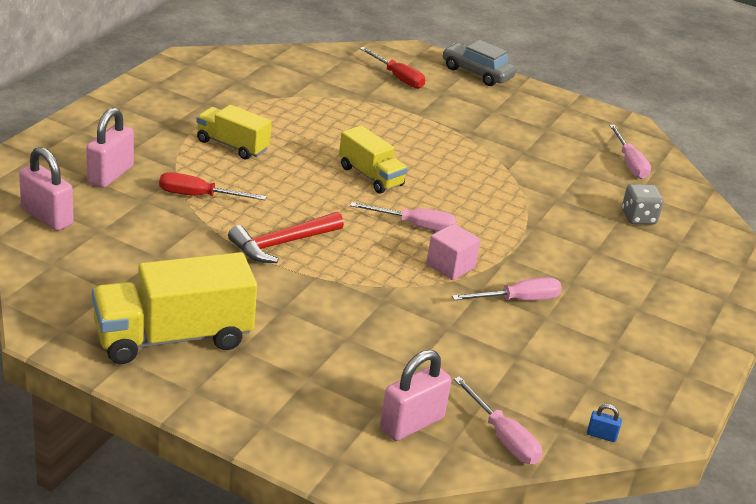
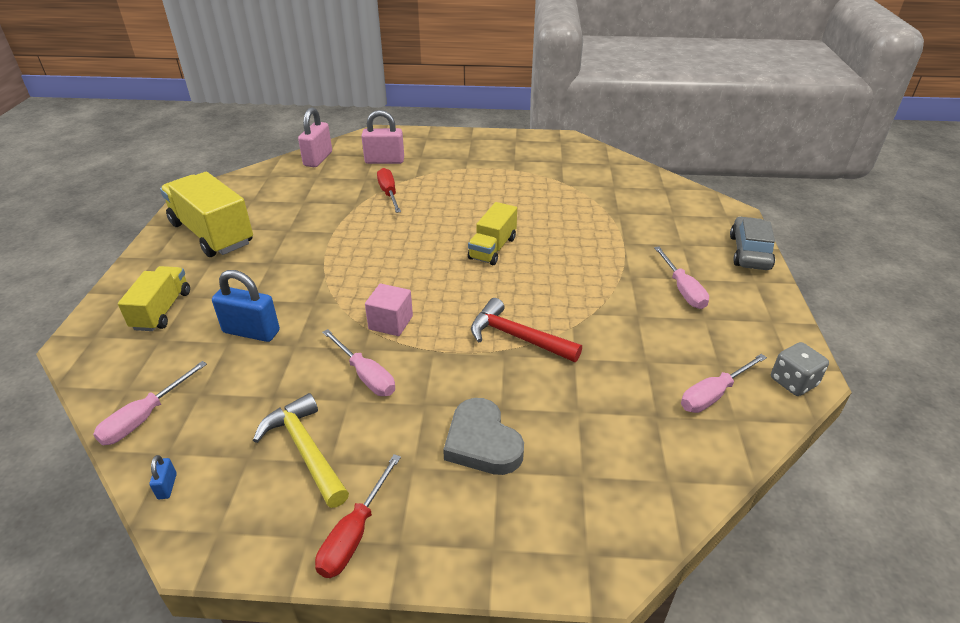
camera: 70 degrees right, 5 degrees up
(232, 145) = (469, 185): yellow truck -> yellow truck (162, 310)
(282, 244) = (356, 239): red hammer -> red hammer (517, 337)
(397, 78) = (672, 218): red screwdriver -> red screwdriver (354, 533)
(407, 348) = (251, 332): none -> blue padlock
(412, 423) = (148, 360): pink padlock -> none
(415, 226) = (438, 288): pink screwdriver -> pink screwdriver (682, 289)
(595, 354) = (305, 450): none -> yellow hammer
(628, 270) = (482, 442): none -> grey heart
(638, 217) = (601, 427): grey dice -> grey dice (793, 382)

